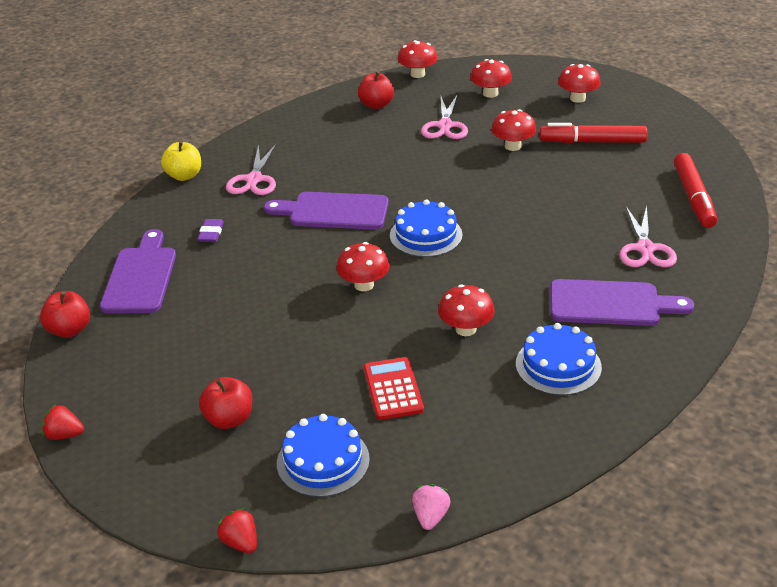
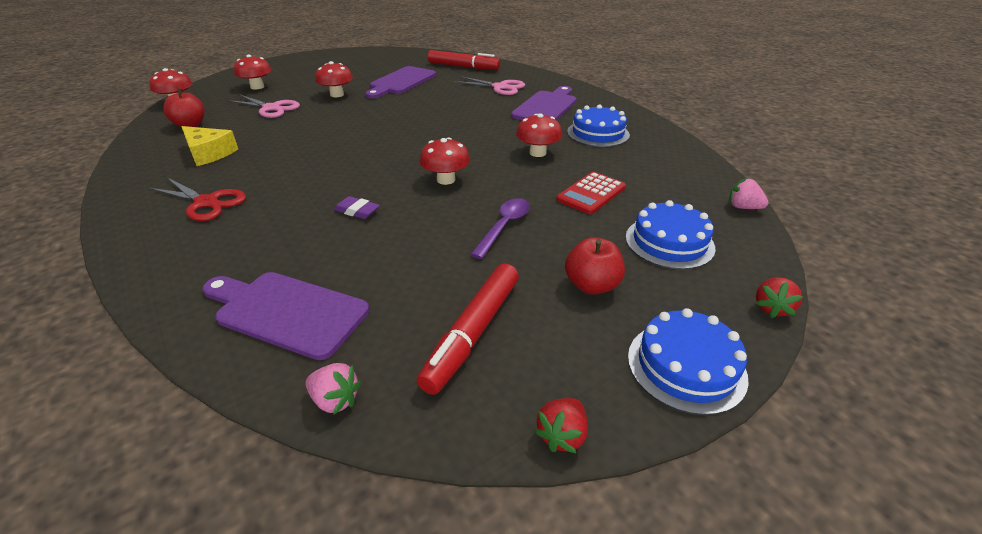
camera: 70 degrees left, 0 degrees up
(69, 330) = (335, 400): red apple -> pink strawberry
(184, 176) = (123, 245): yellow apple -> none
(211, 233) = (266, 245): purple eraser -> purple eraser (357, 211)
(240, 542) = (772, 308): red strawberry -> red strawberry turned 45 degrees counterclockwise
(254, 180) = (207, 203): pink scissors -> red scissors
(297, 345) = (504, 226): none -> purple spoon
(331, 140) = (209, 153): none -> yellow cheese
(333, 211) = (323, 173): purple cutting board -> purple cutting board (401, 82)
(393, 389) = (591, 194): red calculator -> red calculator turned 60 degrees counterclockwise
(426, 235) = (407, 143): blue cake -> blue cake (686, 366)
(577, 98) = (313, 67): red mushroom -> none
(592, 142) = (369, 74): red marker -> red marker (473, 333)

